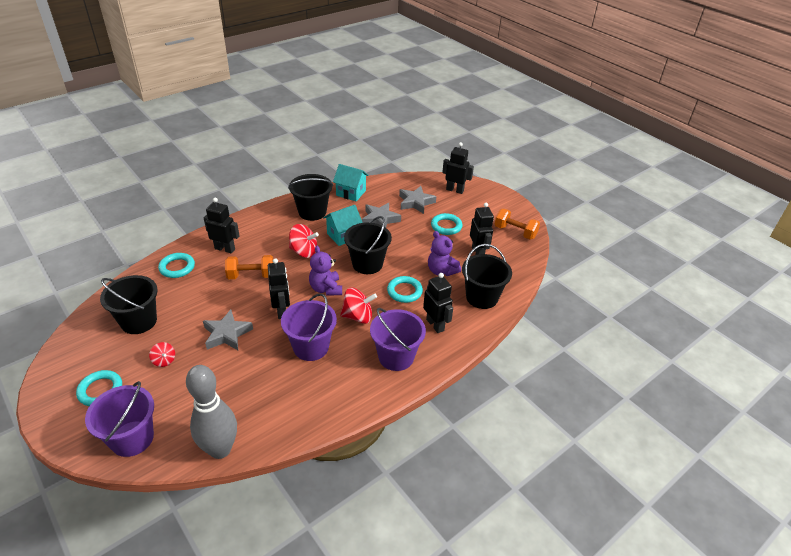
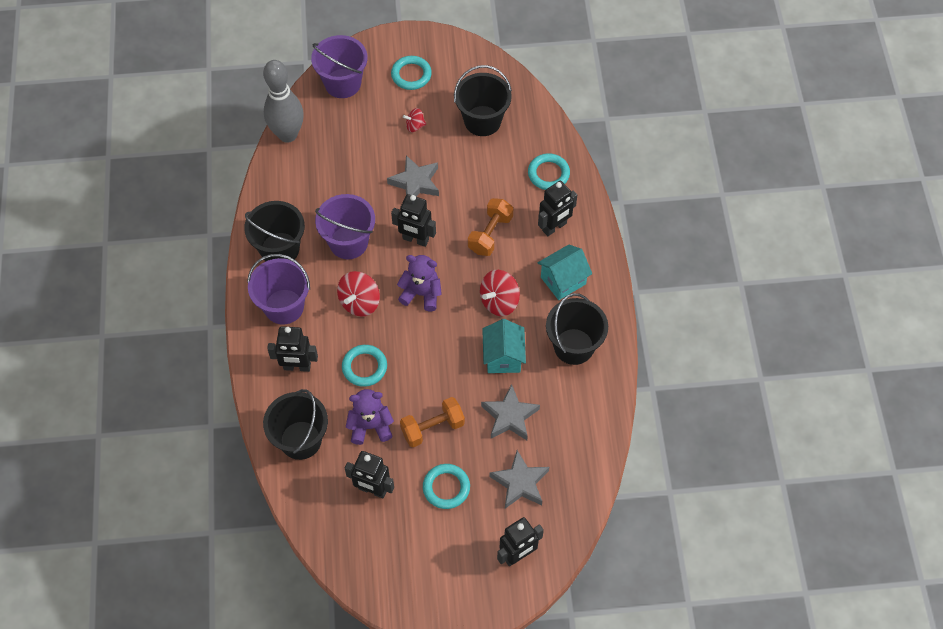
camera: 125 degrees right, 20 degrees up
(351, 193) = (591, 413): turquoise house -> turquoise house (563, 280)
(367, 264) = (434, 355): black bucket -> black bucket (280, 249)
(515, 232) = (379, 567): orange dumbbell -> orange dumbbell (432, 428)

